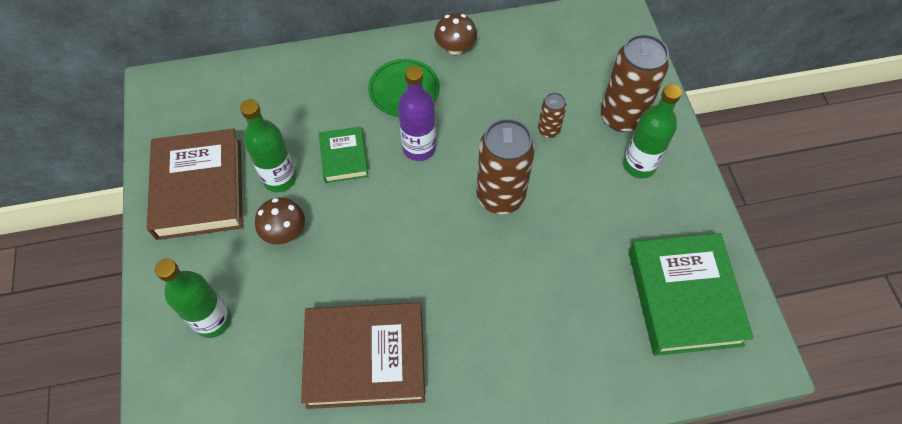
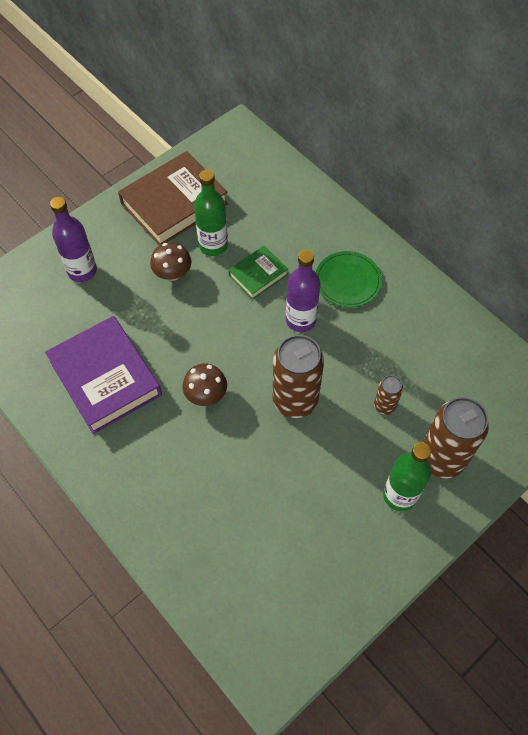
camera: 60 degrees right, 0 degrees up
(213, 320) = (82, 271): green bottle -> purple bottle
(365, 358) = (106, 378): brown book -> purple book
(455, 48) = (417, 295): brown mushroom -> brown mushroom (206, 394)
(683, 297) = (289, 589): green book -> none

